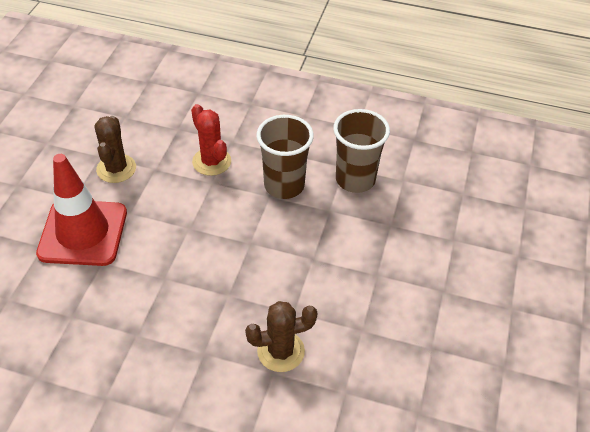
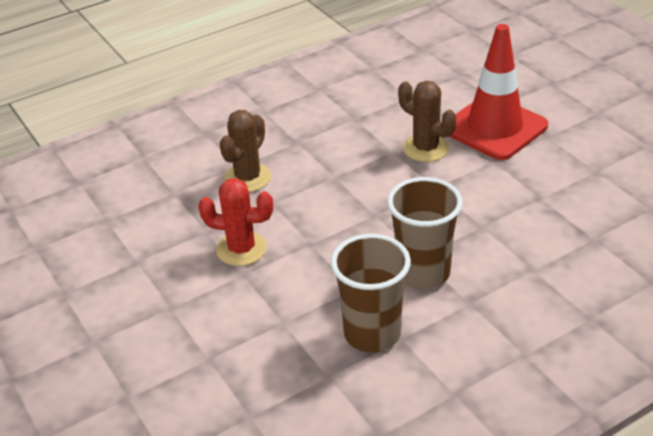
camera: 135 degrees right, 10 degrees down
(116, 169) = (565, 173): brown cactus -> brown cactus (425, 148)
(211, 161) = (513, 239): red cactus -> red cactus (241, 249)

